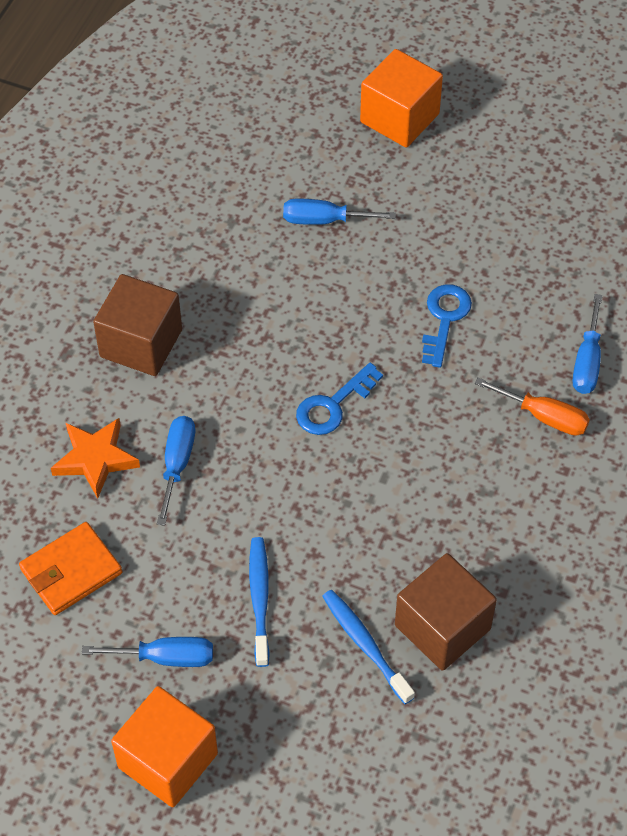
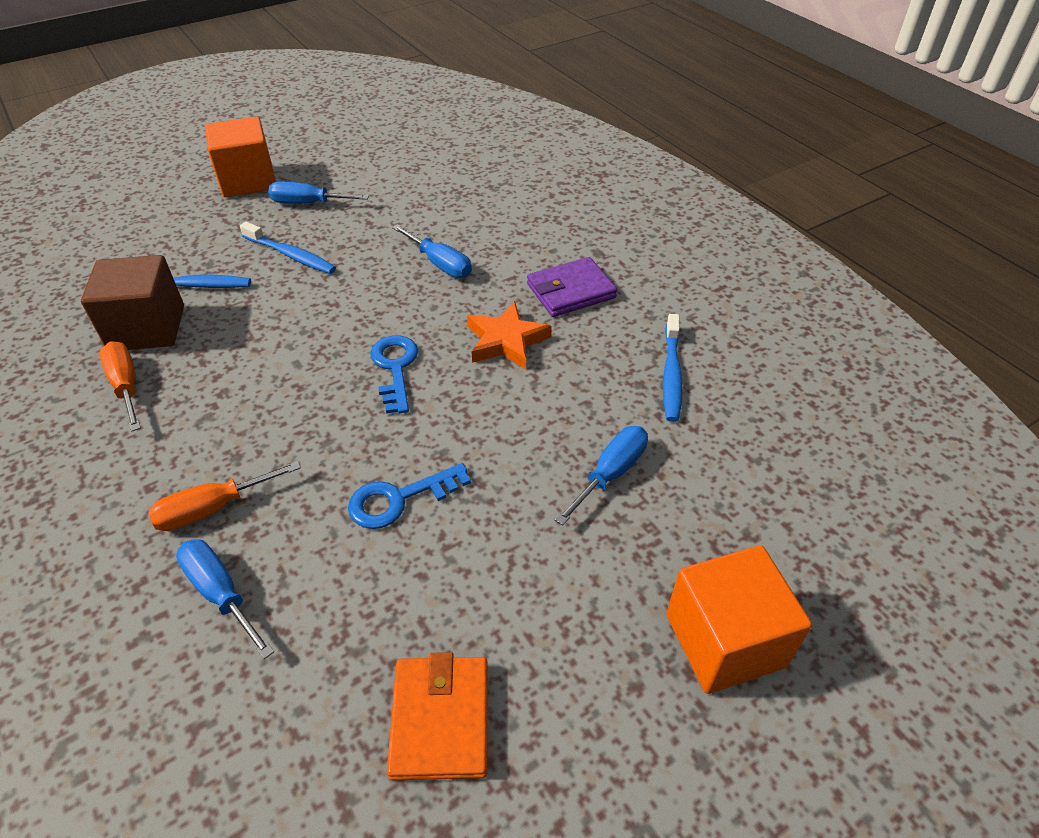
camera: 125 degrees right, 10 degrees down
(71, 571) = (415, 192): orange wallet -> orange wallet (440, 719)
(95, 459) = (488, 231): orange star -> orange star (506, 341)
(141, 343) = (571, 291): brown cube -> purple wallet
(165, 657) = (308, 203): blue screwdriver -> blue screwdriver turned 60 degrees clockwise
(196, 230) = (671, 374): none -> blue toothbrush
(444, 319) = (399, 499): blue key -> blue key turned 105 degrees clockwise
(507, 576) = (126, 386): none -> orange screwdriver

